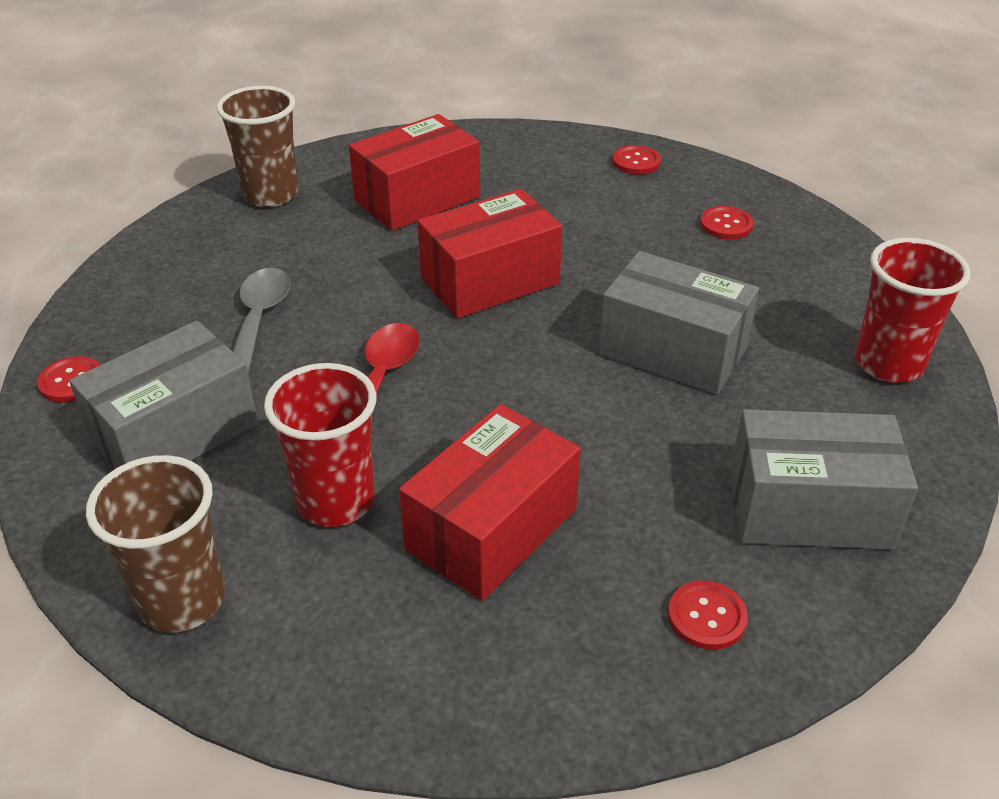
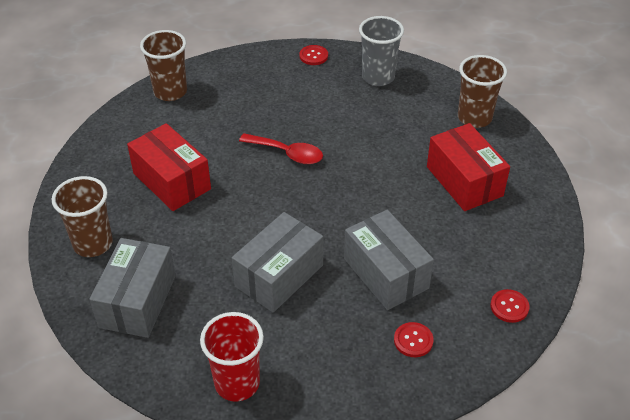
camera: 100 degrees right, 5 degrees up
(154, 294) = (378, 77): none -> grey cup
(175, 433) = (268, 87): grey box -> grey box (385, 273)
(259, 319) = (348, 112): grey spoon -> none
(335, 501) = (208, 134): red cup -> none
(490, 281) = (366, 204): red box -> none
(706, 617) = (93, 244): red button -> brown cup

